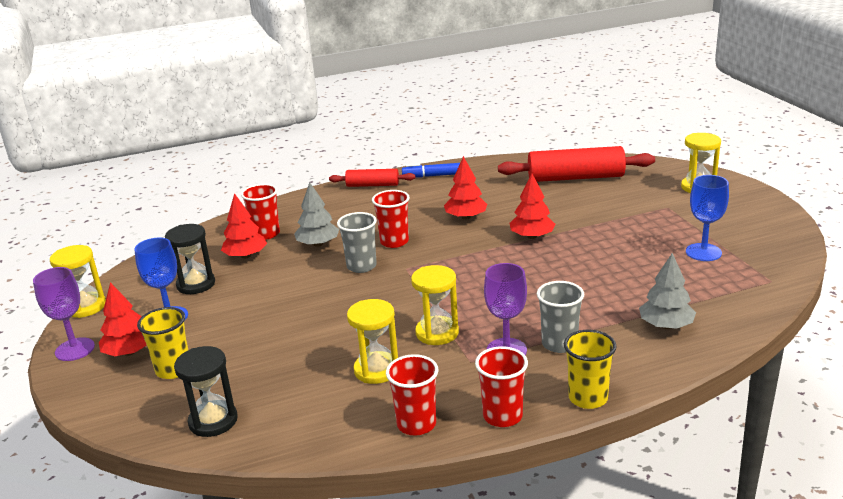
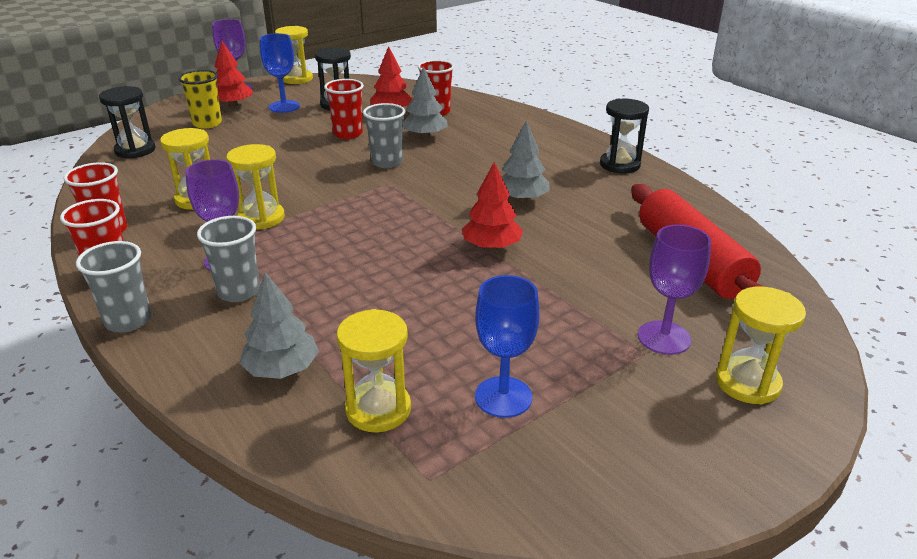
camera: 70 degrees right, 5 degrees up
(372, 185) = (571, 138): red rolling pin -> none
(394, 242) = (444, 169): red cup -> red cup (348, 134)
(432, 176) = (620, 165): blue marker -> black hourglass
(466, 217) = (522, 199): red tree -> grey tree
(588, 398) = (128, 321): yellow cup -> grey cup
(655, 200) = (664, 338): none -> purple goblet
(711, 292) = (378, 409): none -> yellow hourglass

